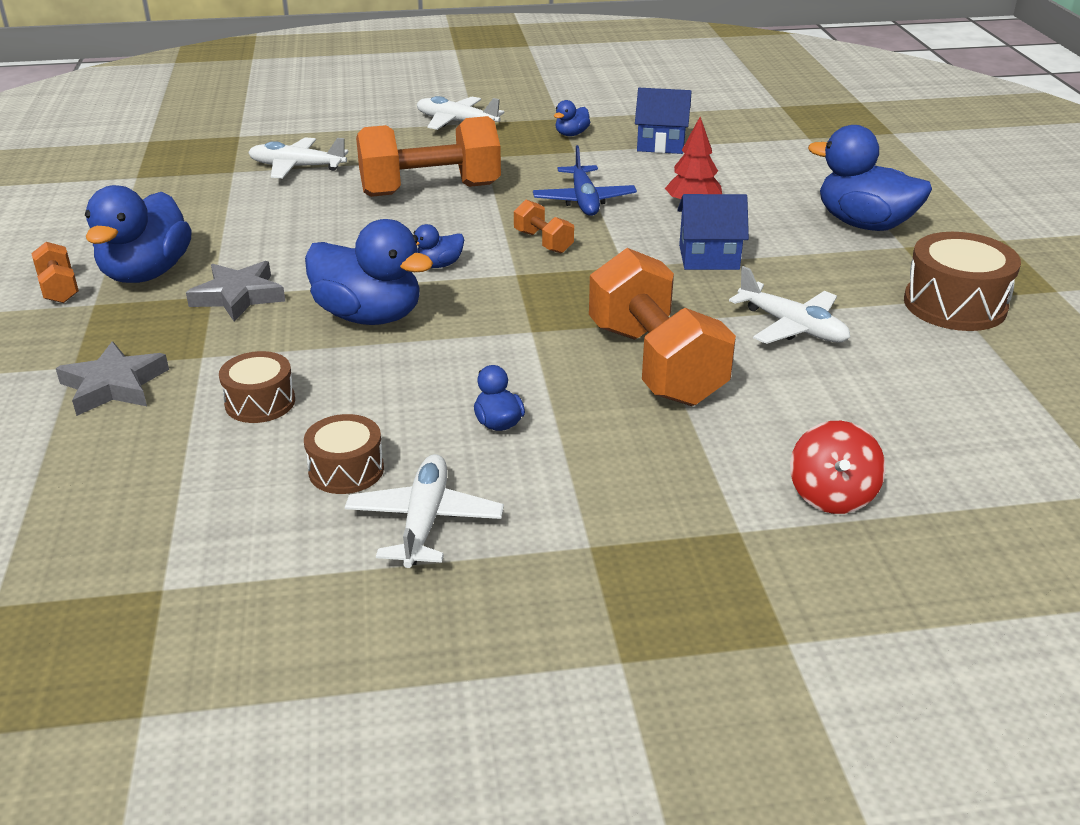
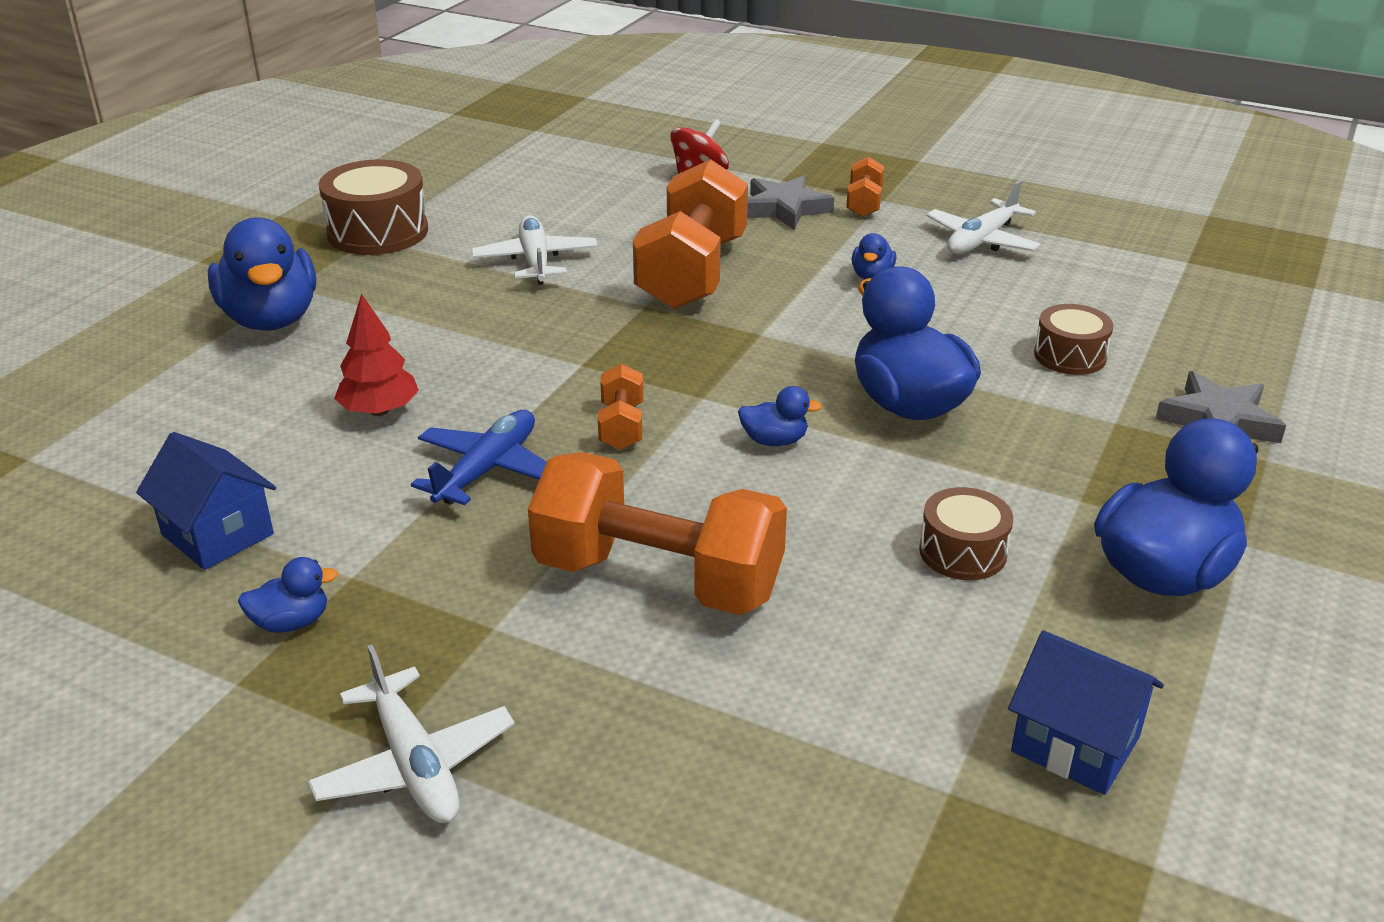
camera: 145 degrees left, 0 degrees up
(59, 288) = (1296, 591): orange dumbbell -> orange dumbbell (864, 203)
(238, 296) = (1046, 485): grey star -> grey star (785, 208)
(297, 167) = (823, 747): white plane -> none
(346, 470) = (1019, 284): brown drum -> brown drum (962, 552)
(709, 257) = (485, 342): blue house -> blue house (1075, 744)

